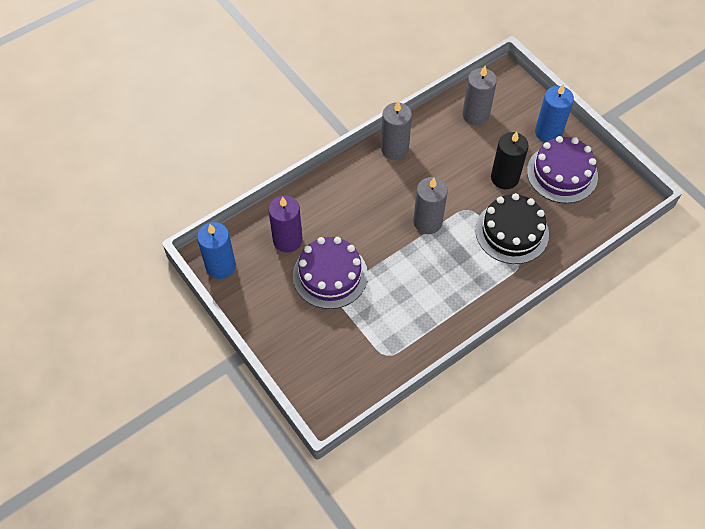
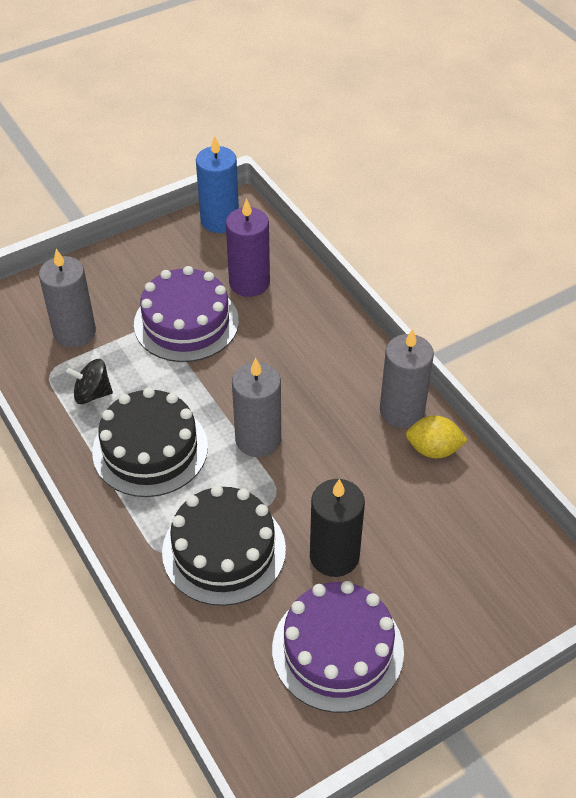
camera: 95 degrees right, 10 degrees down
(403, 324) = (92, 394): none -> black spinning top
(422, 133) = (433, 449): none -> yellow lemon
(444, 281) = (150, 449): none -> black cake
(475, 115) = (474, 531): grey candle -> grey candle (74, 332)
(548, 132) = (434, 643): blue candle -> none

